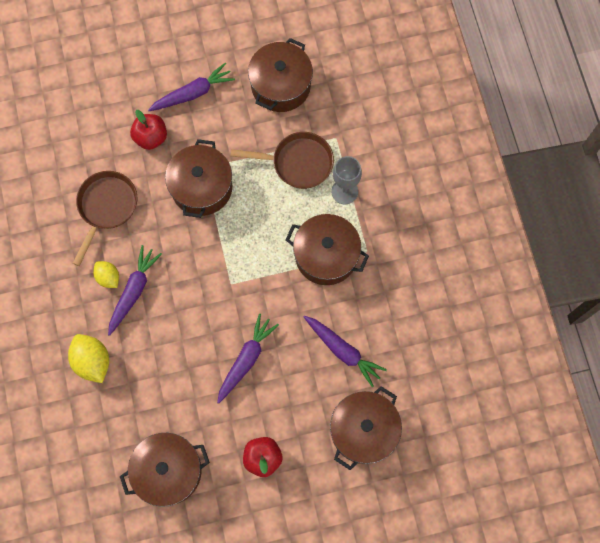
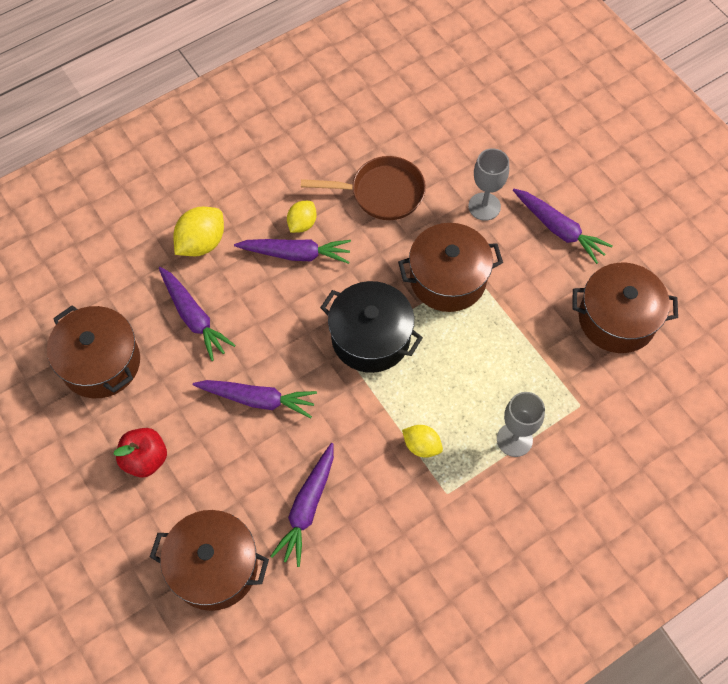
camera: 70 degrees right, 10 degrees down
(151, 137) = (484, 206): red apple -> grey goblet
(158, 387) = (194, 317): none -> purple carrot
(228, 260) = (370, 338): none -> black pot
(298, 163) = (527, 372): brown pan -> none
(326, 255) = (421, 446): brown pot -> yellow lemon

